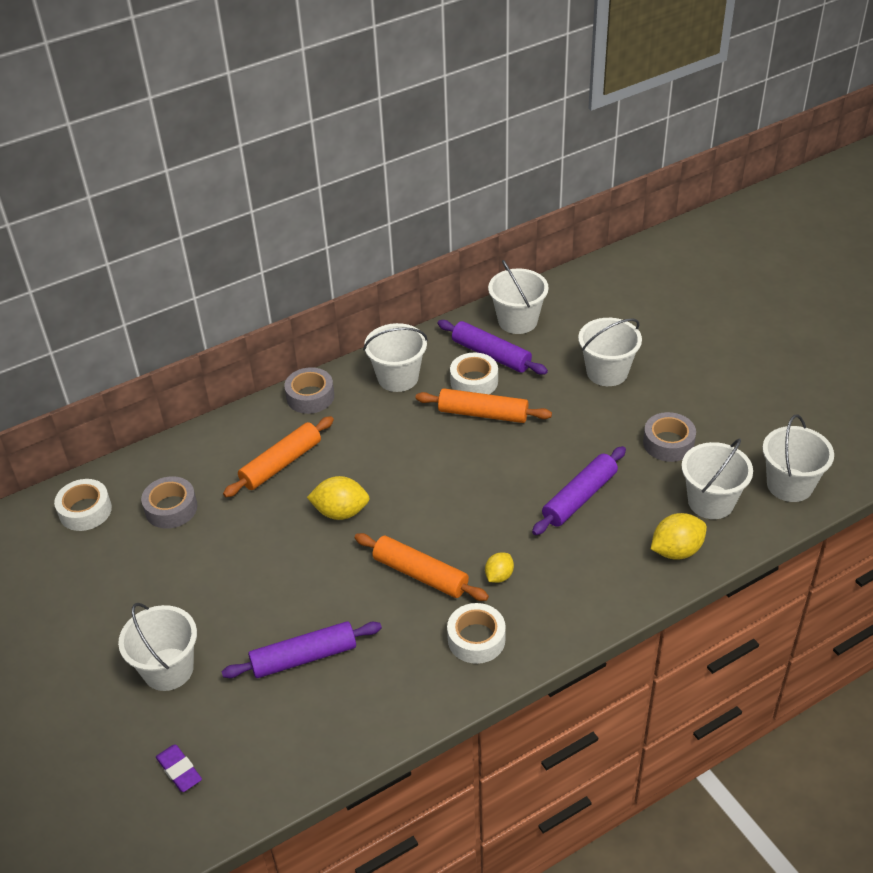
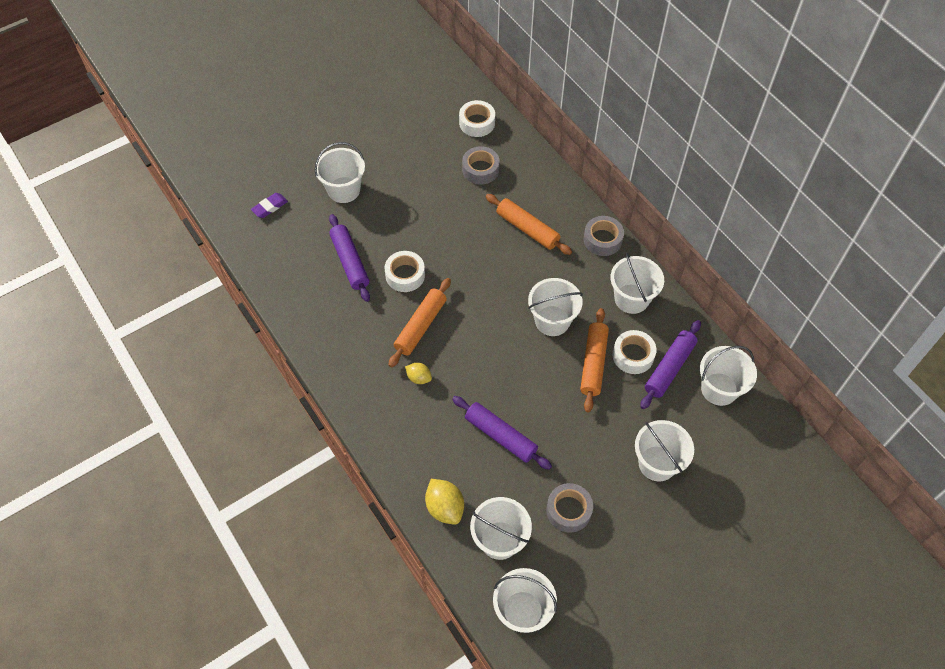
camera: 85 degrees right, 15 degrees up
(340, 512) = (480, 271): yellow lemon -> none
(422, 446) = (552, 321): none -> white bucket
(476, 639) = (361, 364): white tape -> white tape (405, 275)

